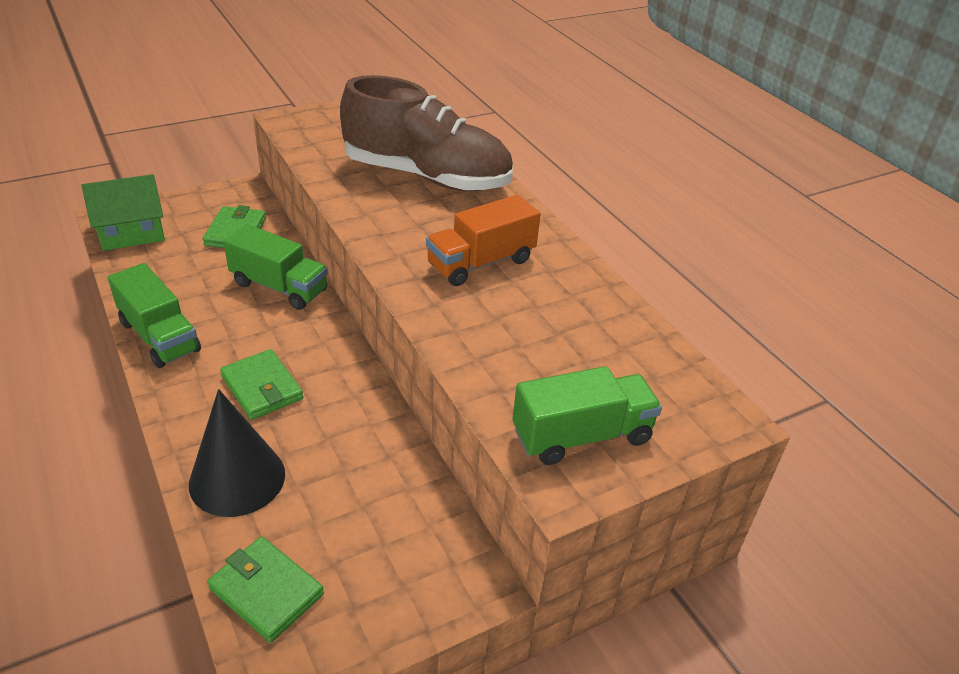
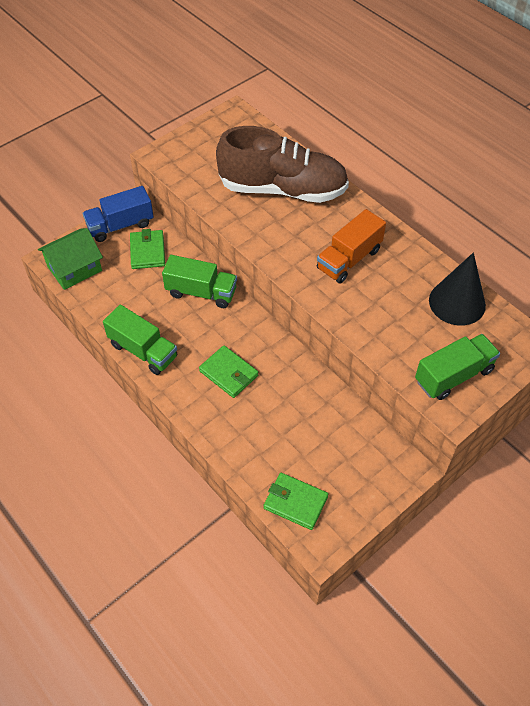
camera: 10 degrees left, 15 degrees up
(218, 200) = (120, 225): none -> blue truck
(237, 478) = (245, 439): black cone -> black cone (457, 302)

